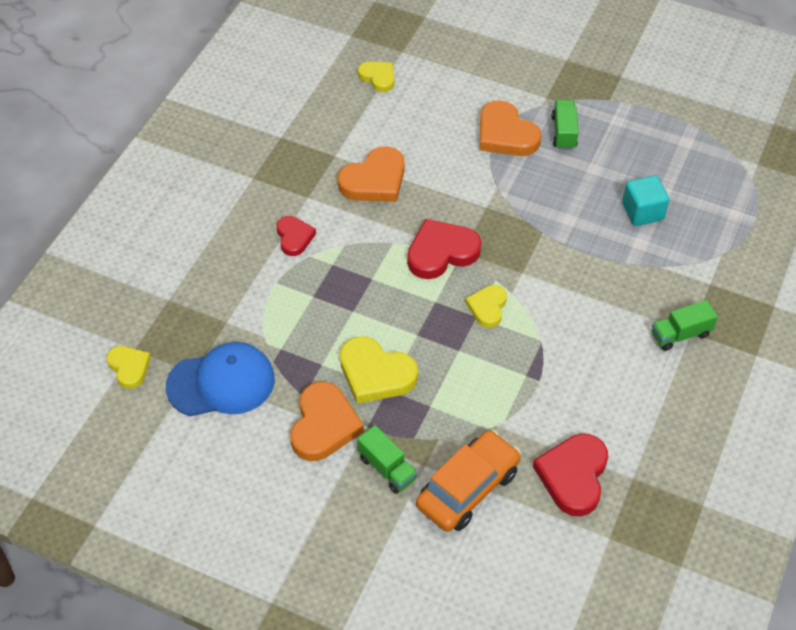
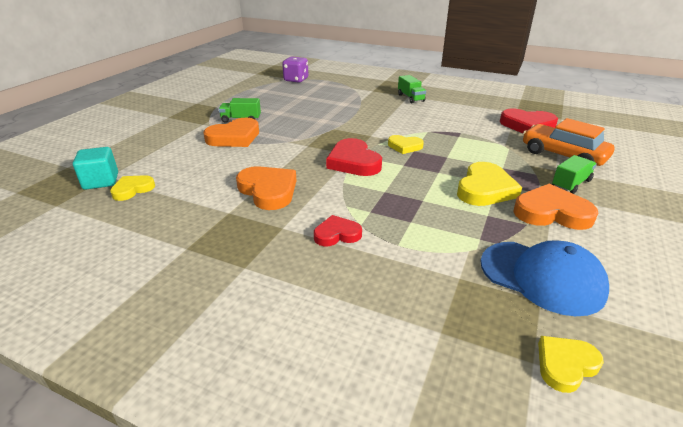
camera: 90 degrees left, 20 degrees down
(221, 383) = (542, 277): blue cap -> blue cap turned 135 degrees clockwise
(642, 212) = (318, 102): turquoise cube -> turquoise cube (101, 181)
(747, 179) = (296, 80): none -> purple dice

